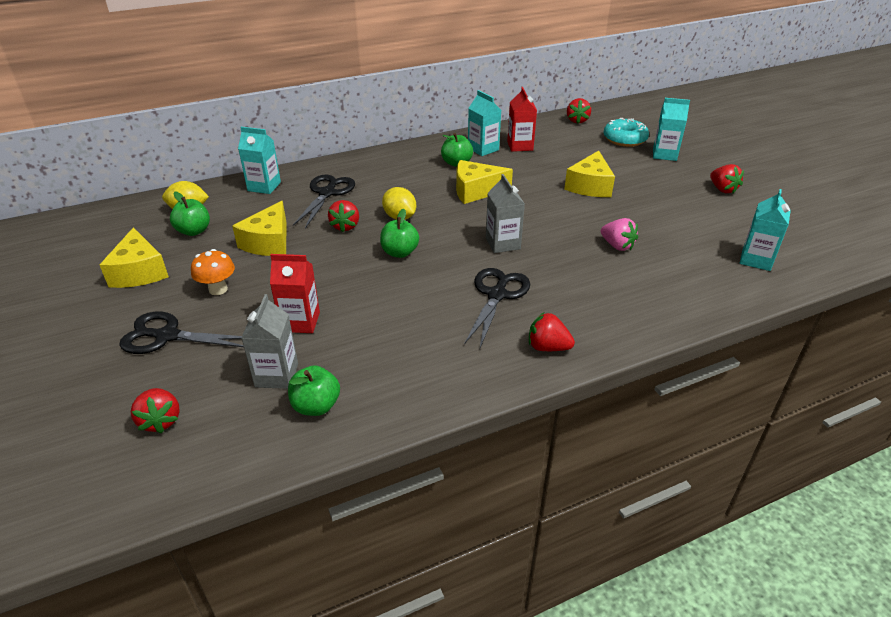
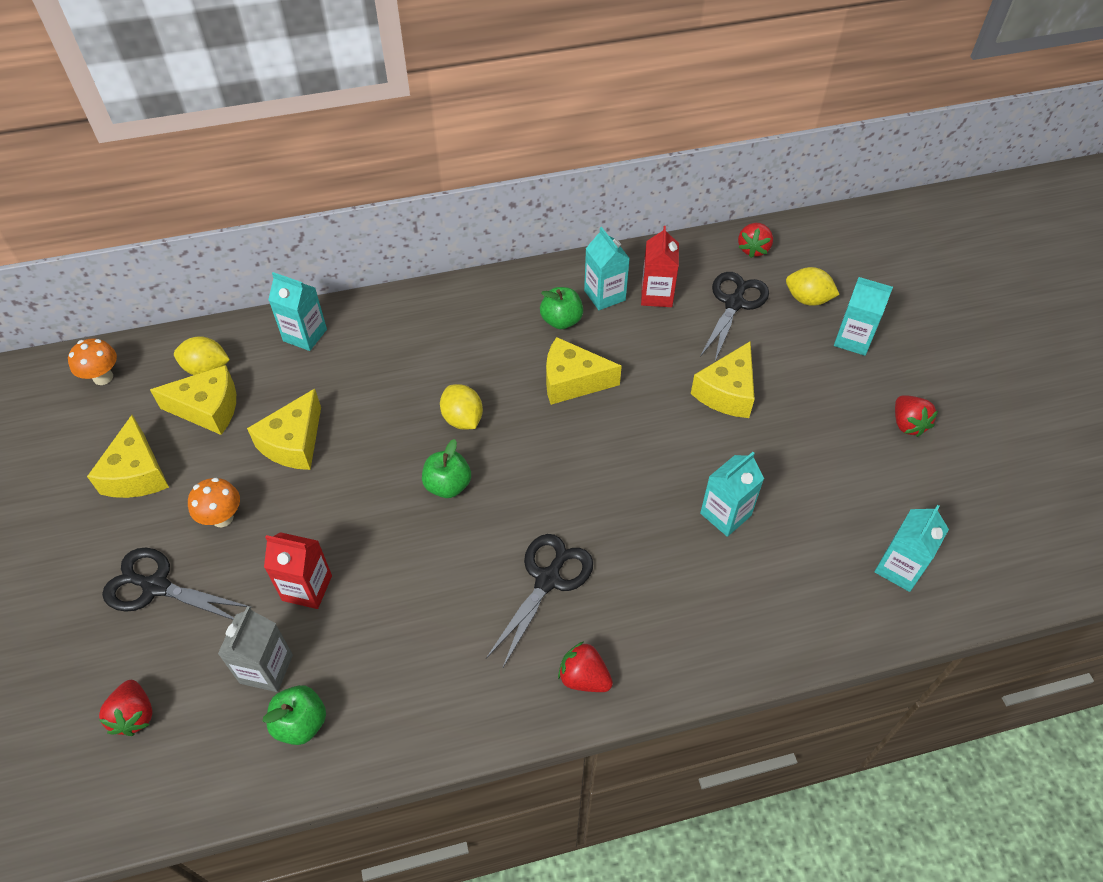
camera: 10 degrees right, 15 degrees up
(102, 222) = (103, 377): none -> orange mushroom
(194, 231) = (208, 409): green apple -> yellow cheese
(327, 193) = (381, 359): black scissors -> black scissors (734, 303)
(345, 226) = (391, 426): red strawberry -> none
(503, 243) = (580, 488): grey carton -> none
(617, 246) = (725, 514): pink strawberry -> turquoise carton
(624, 139) = (807, 299): turquoise donut -> yellow lemon

